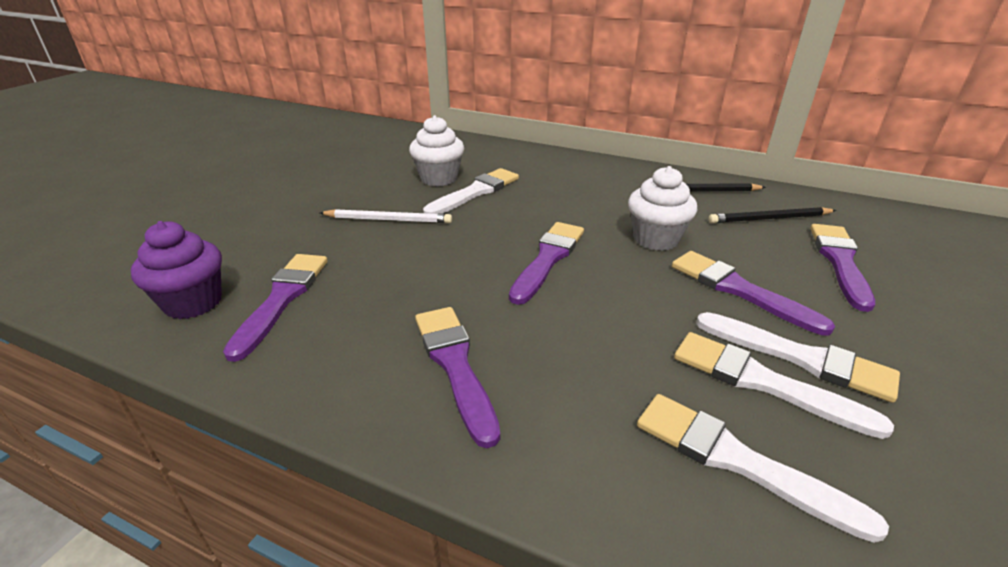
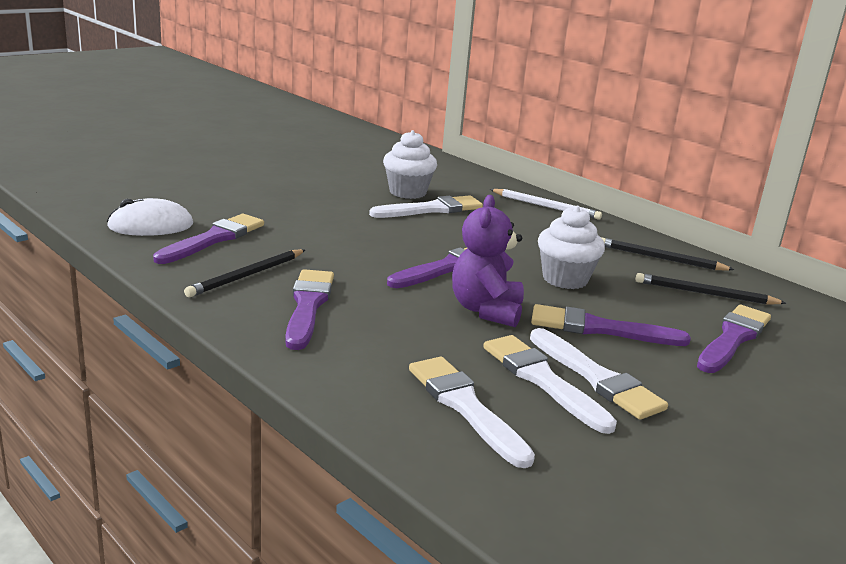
camera: 20 degrees right, 10 degrees down
(193, 302) = (150, 226): purple cupcake -> white mouse
(355, 343) = (247, 276): none -> black pencil
(388, 220) = (336, 211): white pencil -> white pencil (546, 206)
(628, 303) = (486, 310): none -> purple teddy bear
(739, 290) = (599, 329): purple brush -> purple brush turned 60 degrees counterclockwise

